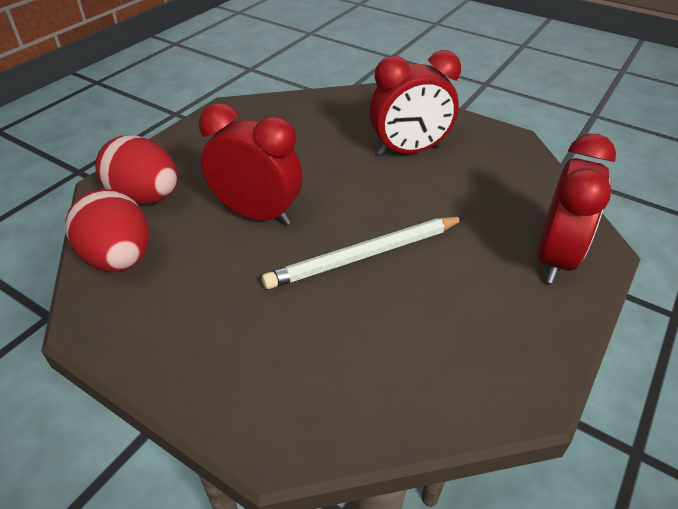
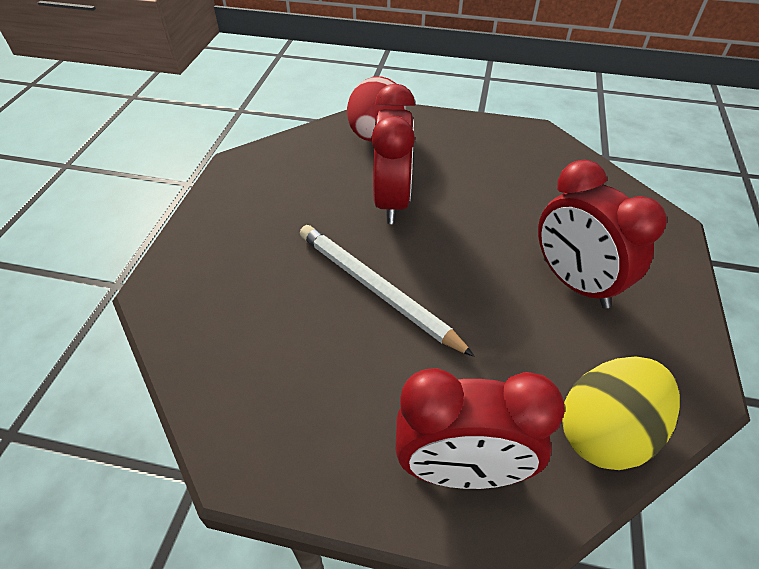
camera: 70 degrees right, 5 degrees up
(119, 258) = (303, 150): red egg -> none
(536, 184) = (605, 432): none -> yellow egg

